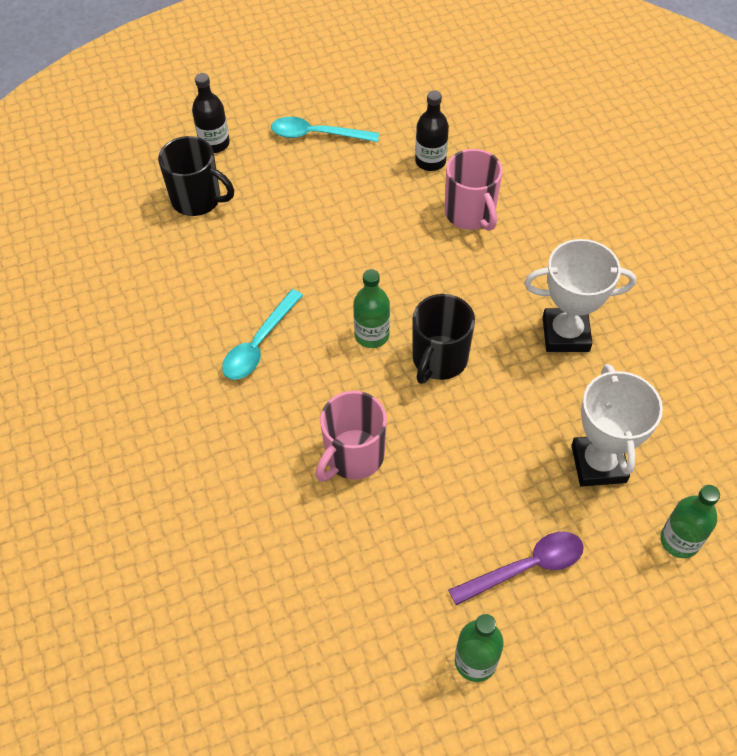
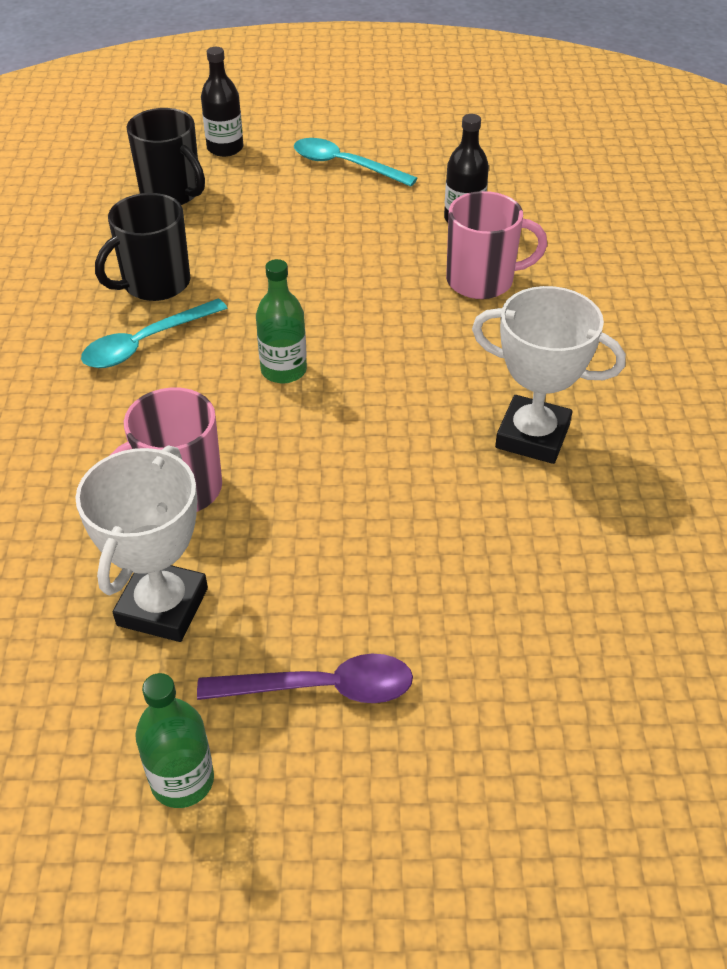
camera: 20 degrees right, 10 degrees down
(439, 359) = (350, 418): black mug -> black mug (155, 283)
(470, 214) = (482, 281): pink mug -> pink mug turned 90 degrees counterclockwise
(598, 464) = (494, 596): white trophy -> white trophy (162, 606)
(679, 540) = (560, 729): green bottle -> none

